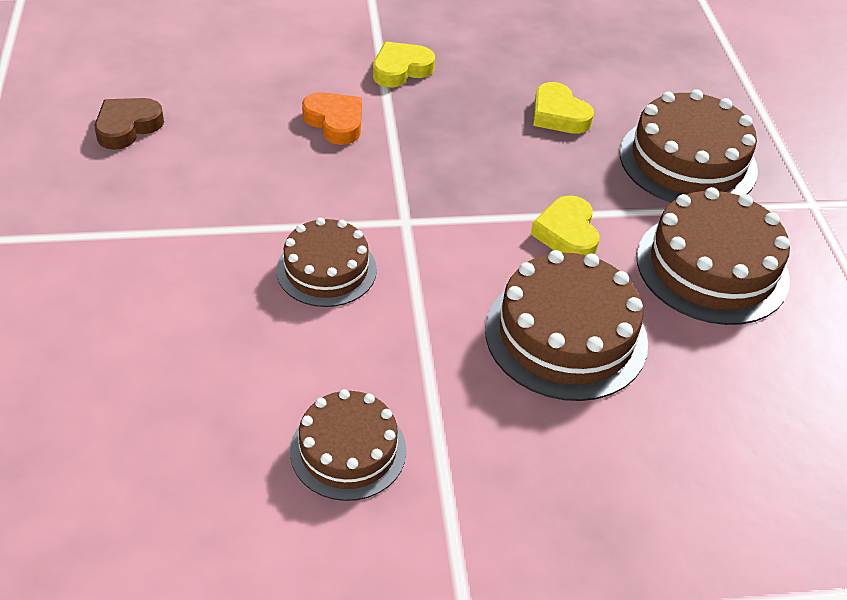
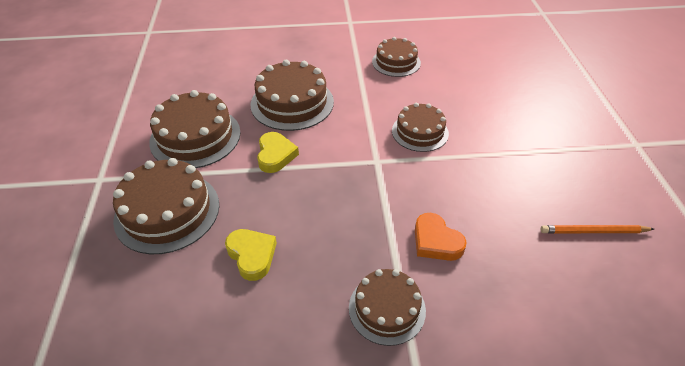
camera: 175 degrees left, 0 degrees up
(127, 127) = (593, 231): brown heart -> orange pencil
(401, 69) = (387, 308): yellow heart -> brown cake

